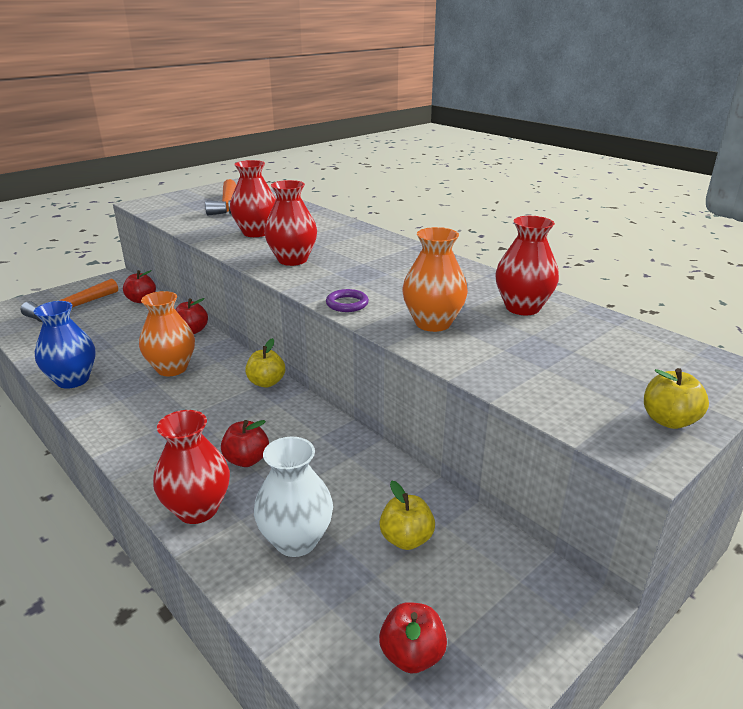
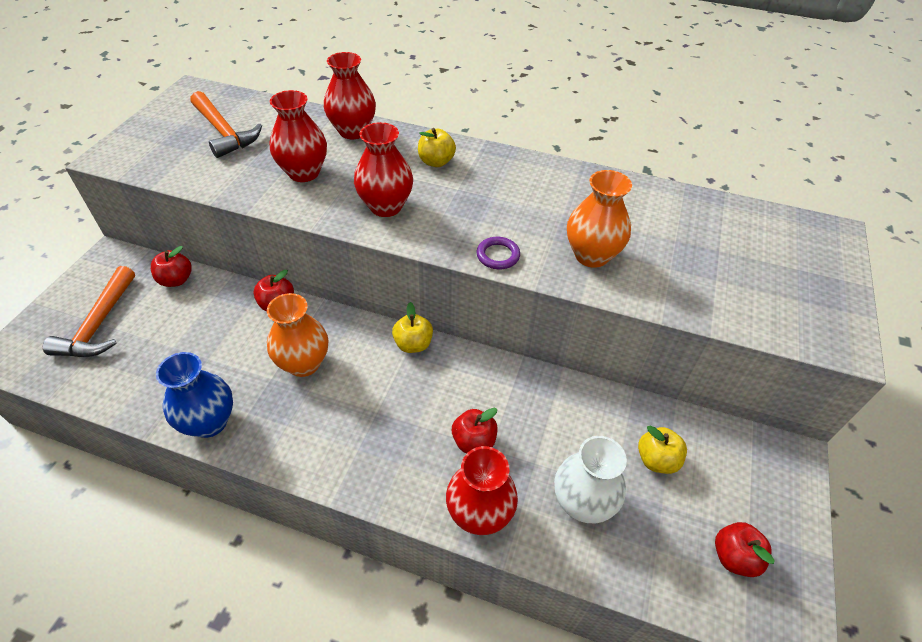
camera: 30 degrees left, 20 degrees up
(522, 308) = (642, 208): red vase -> red vase (353, 131)
(668, 420) = (831, 304): yellow apple -> yellow apple (436, 162)

